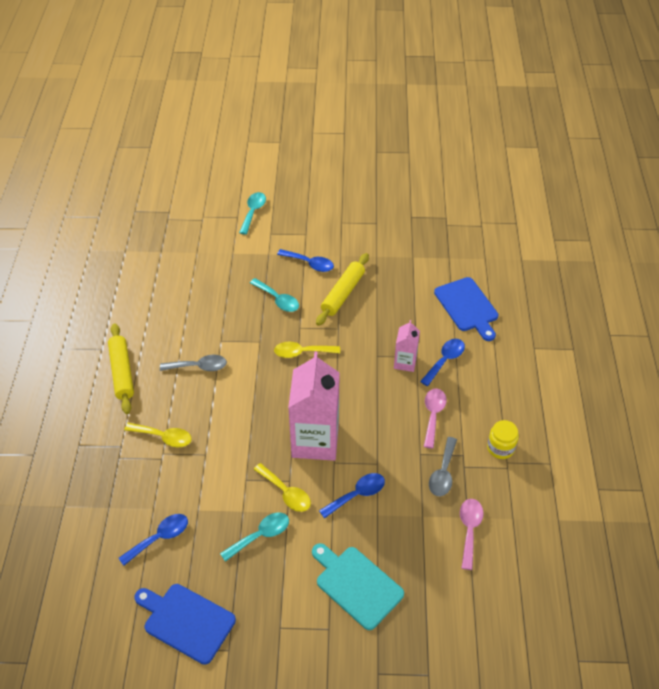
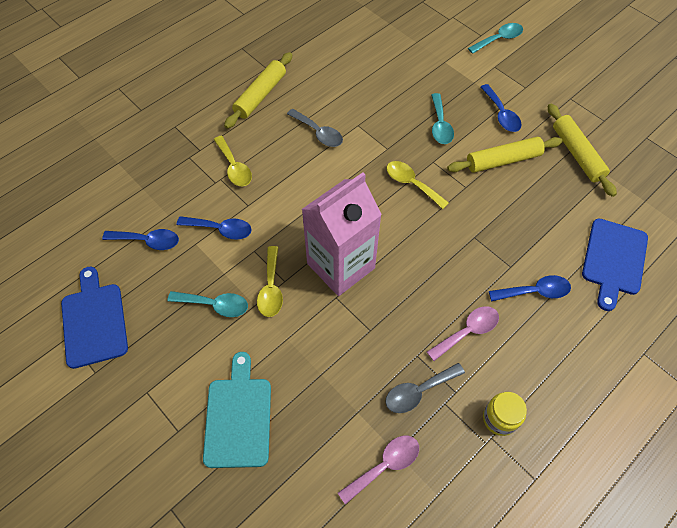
camera: 45 degrees right, 10 degrees up
(357, 494) = (324, 341): blue spoon -> blue spoon (220, 229)
(382, 256) = (577, 154): none -> yellow rolling pin
(405, 362) = (494, 263): pink carton -> none

